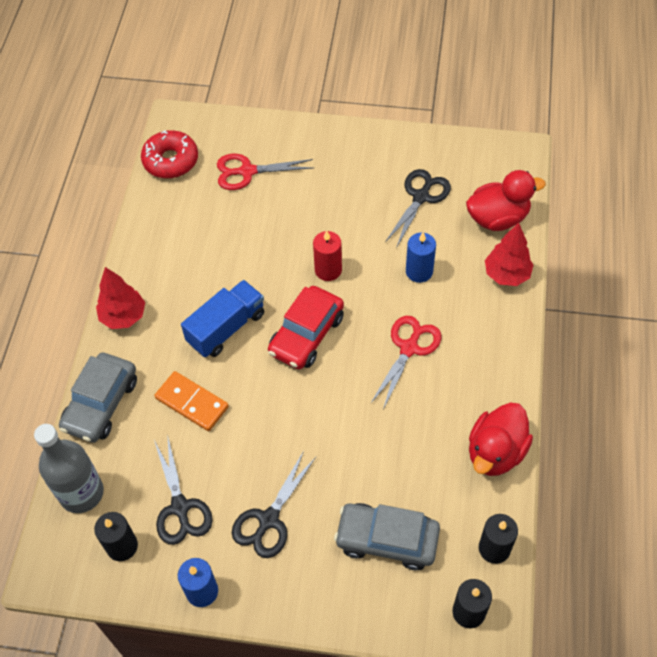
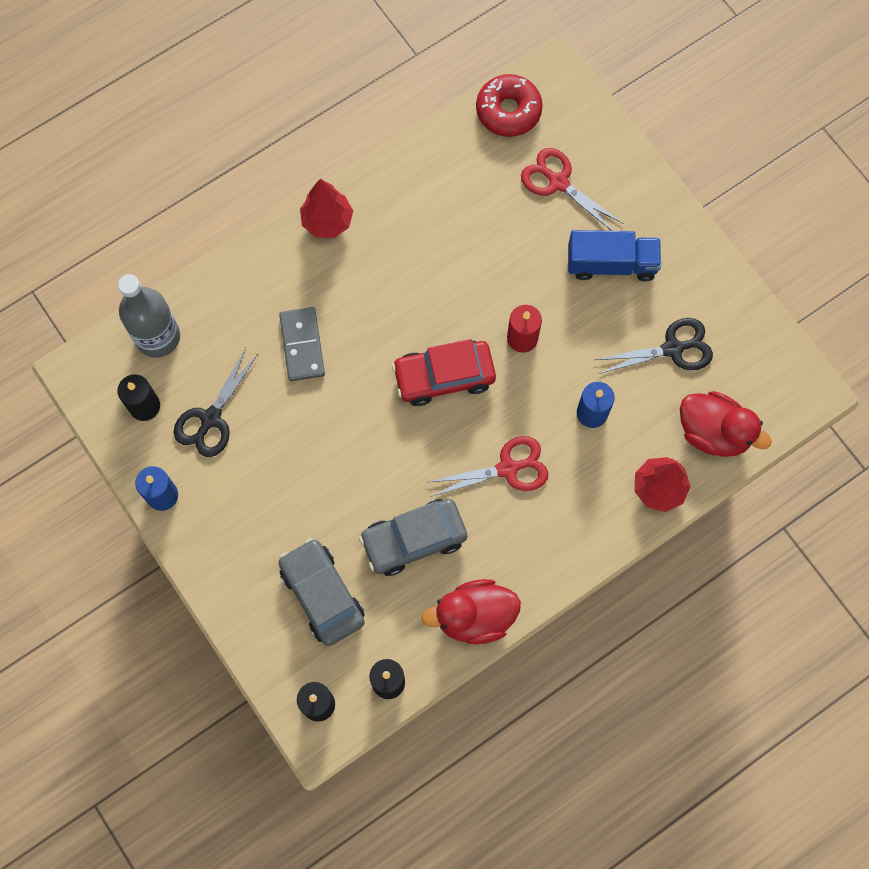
camera: 45 degrees right, 15 degrees up
(101, 404) = (239, 280): grey car -> grey car (414, 539)
(192, 403) = (302, 345): orange domino -> grey domino
(226, 328) = (391, 309): blue truck -> blue truck (611, 264)
(268, 520) = (259, 492): black scissors -> none

